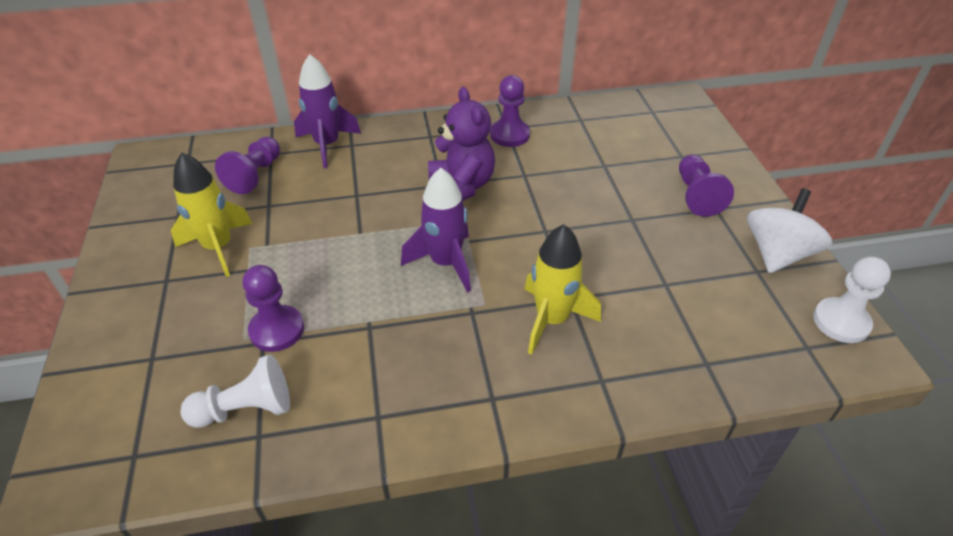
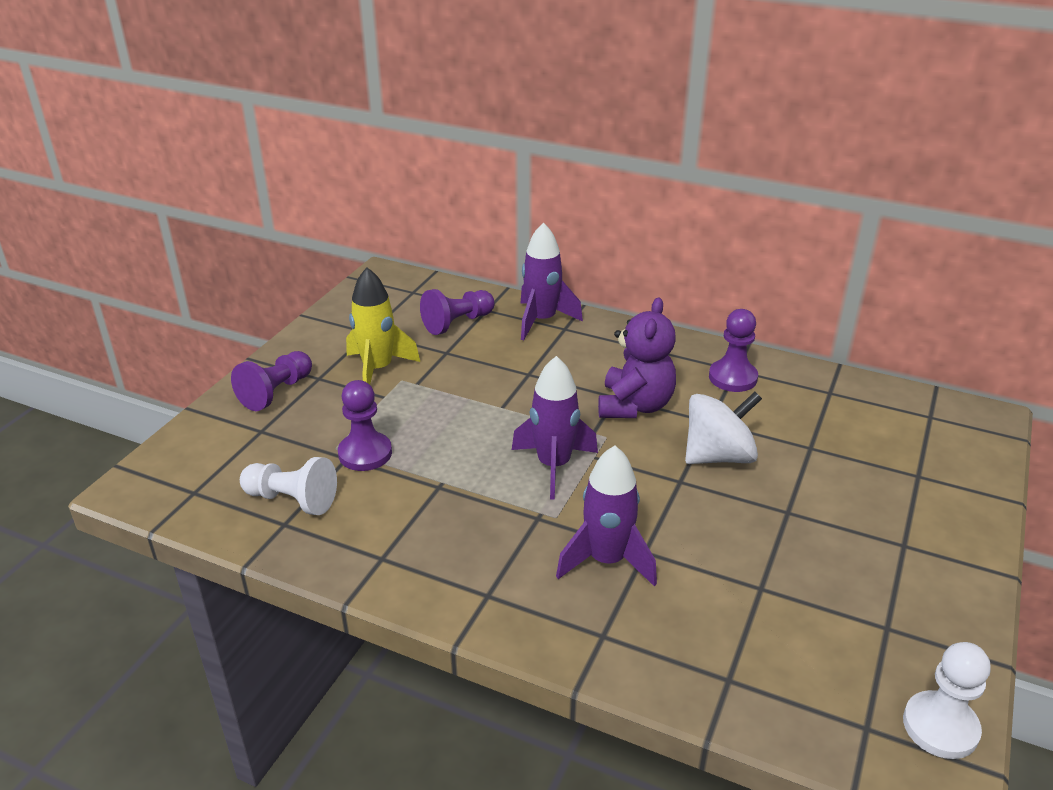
camera: 35 degrees right, 10 degrees down
(552, 320) = (607, 560): yellow rocket -> purple rocket
(696, 195) = (893, 522): purple pawn -> purple pawn (276, 392)
(777, 254) = (933, 623): white spinning top -> white spinning top (718, 456)

